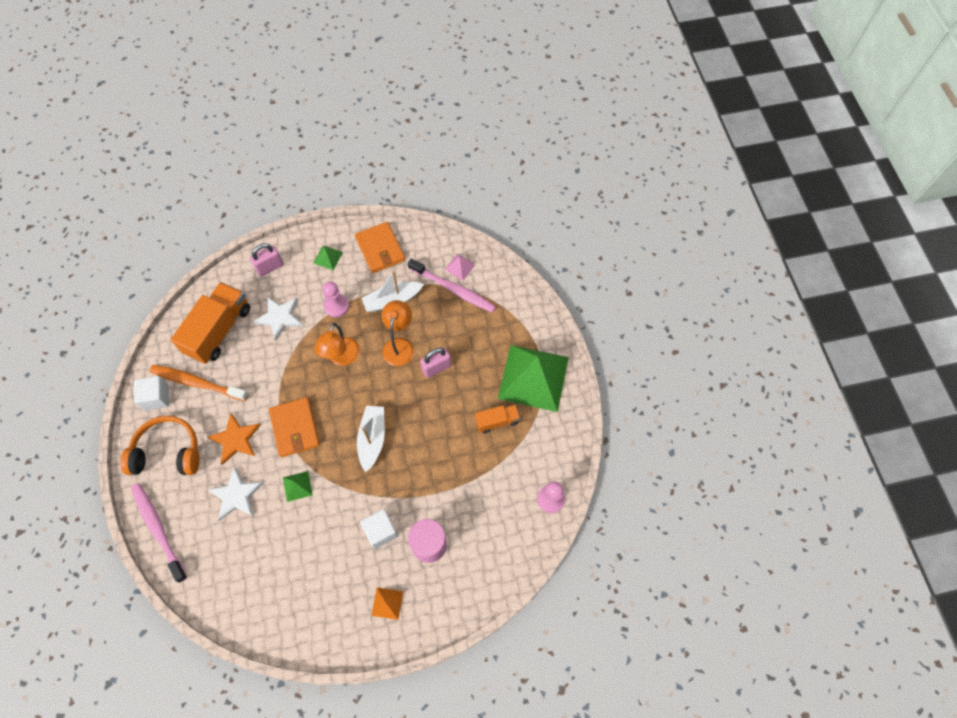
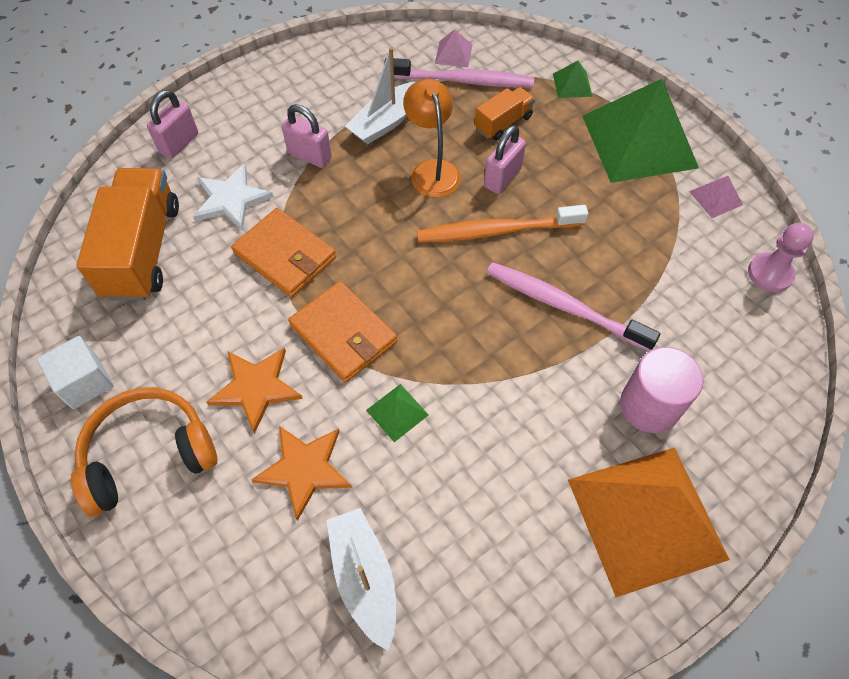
camera: 25 degrees left, 5 degrees down
(158, 530) = (196, 585): pink toothbrush -> pink toothbrush (564, 306)
(197, 383) = (146, 334): orange toothbrush -> orange toothbrush (497, 231)
(236, 495) = (304, 469): white star -> orange star
(328, 257) = (260, 103): green pyramid -> green pyramid (572, 85)
(336, 306) = (310, 155): pink pawn -> pink padlock
(342, 358) = (358, 215): orange lamp -> none
(372, 439) = (471, 301): white boat -> white boat (364, 578)
(380, 249) = (330, 70): orange wallet -> orange wallet (285, 255)
(381, 531) = (567, 419): white cube -> none
(387, 603) = (646, 518): orange pyramid -> orange pyramid, size x2.50
(497, 421) = (629, 209): orange truck -> orange truck (503, 123)
(553, 436) = (716, 198): none -> pink pyramid

